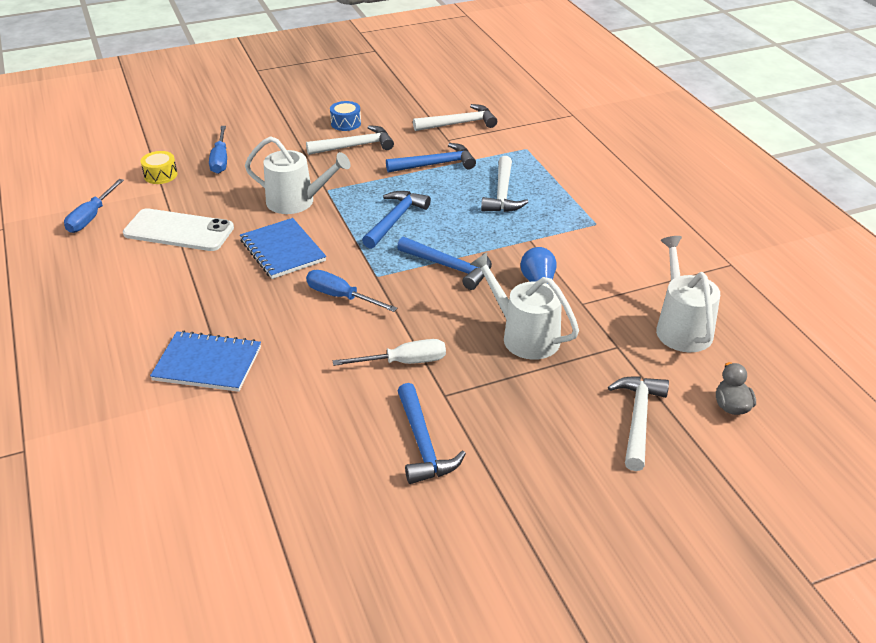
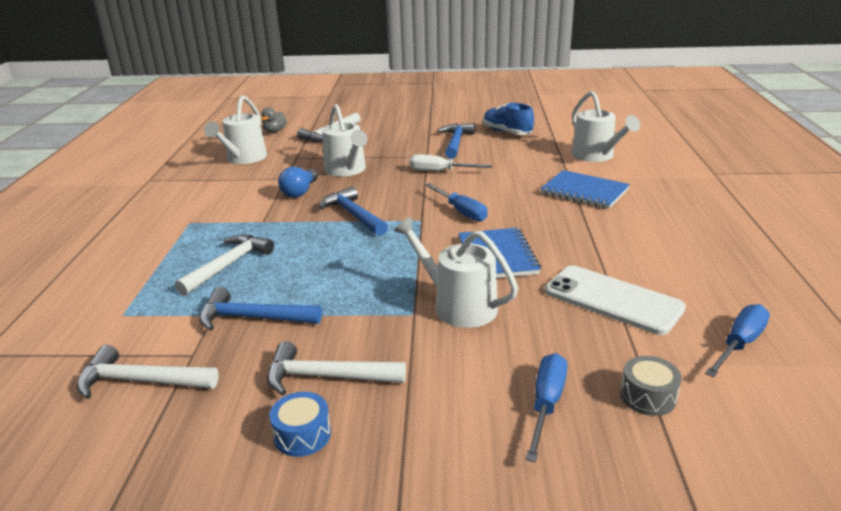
camera: 155 degrees left, 10 degrees down
(160, 175) = (648, 396): yellow drum -> grey drum
(194, 457) = (596, 156): none -> white watering can
(354, 502) = (507, 132): none -> blue shoe
(395, 220) = (363, 262): blue hammer -> none

